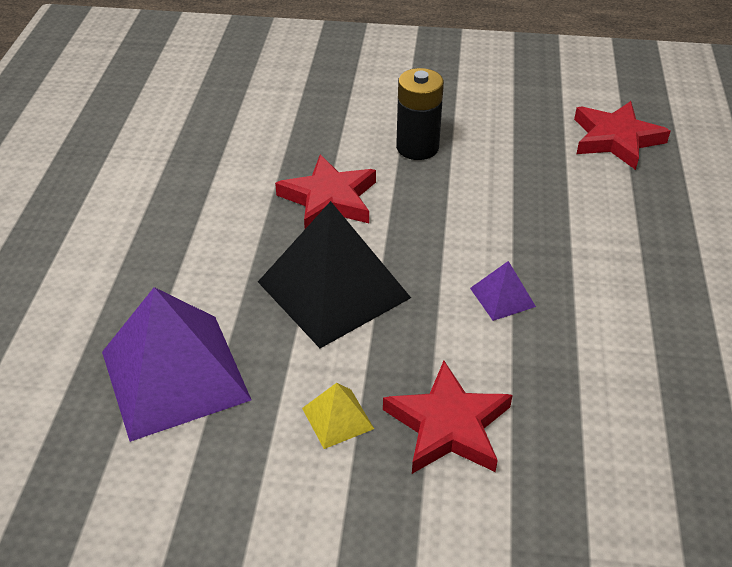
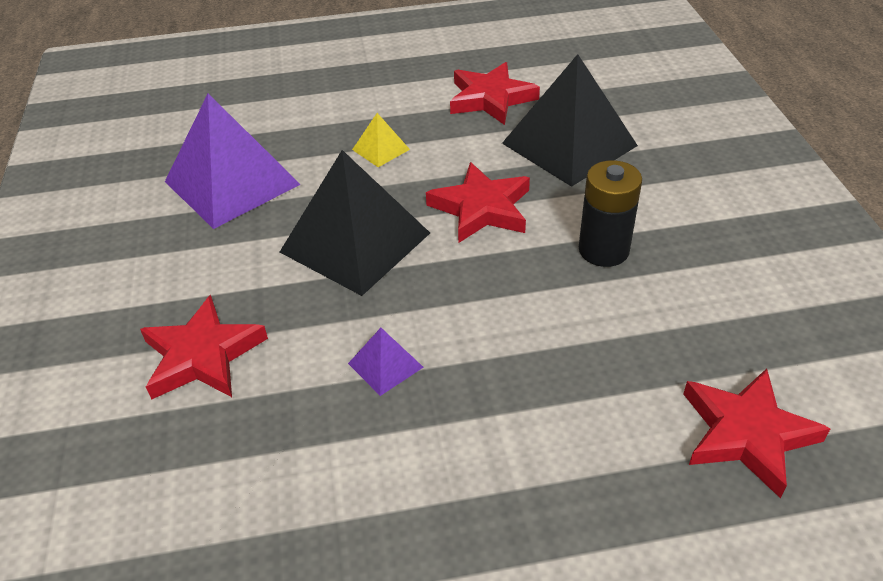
camera: 75 degrees right, 0 degrees up
(162, 155) = (491, 98): none -> red star
(270, 128) = (569, 144): none -> black pyramid
(338, 418) = (201, 282): yellow pyramid -> yellow pyramid (381, 149)

